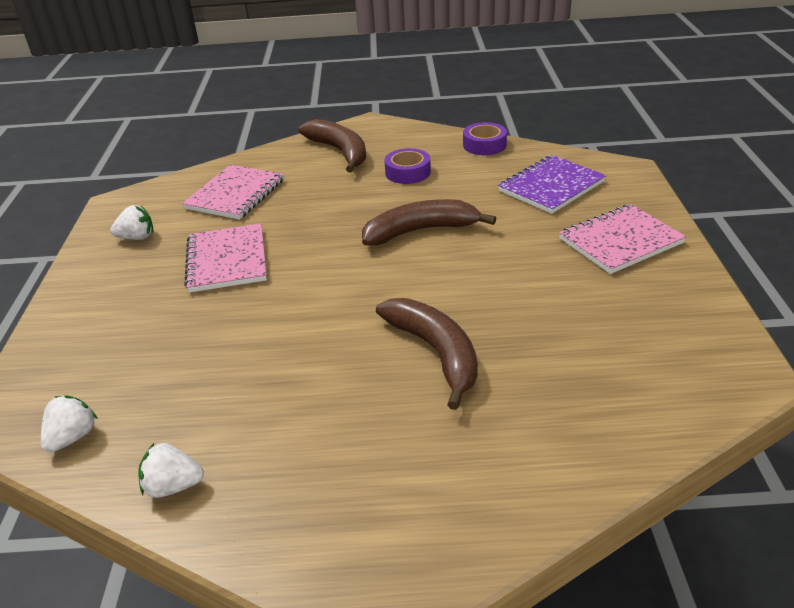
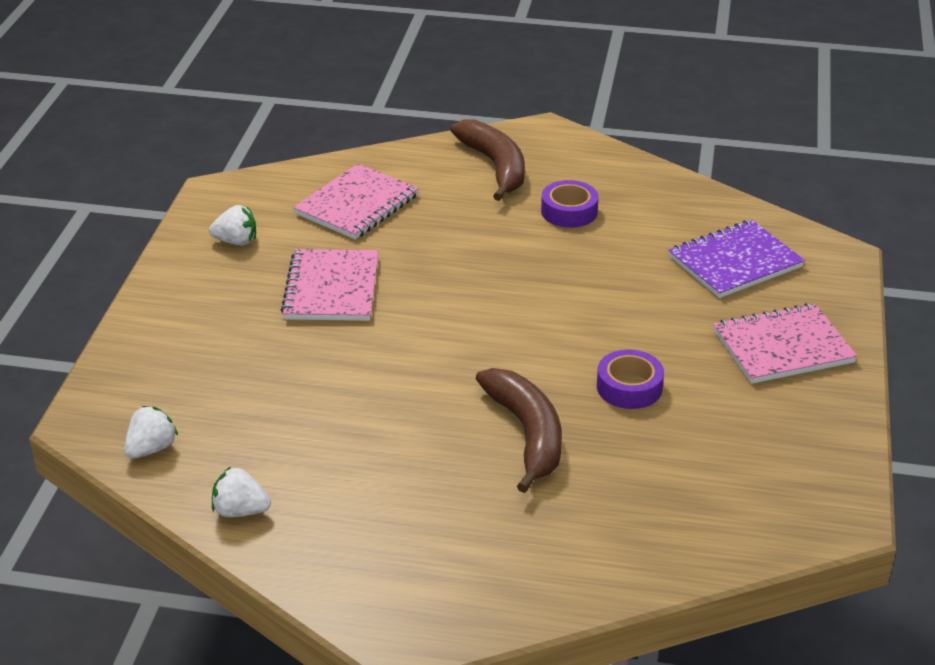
camera: 10 degrees right, 0 degrees up
(420, 231) = (558, 292): brown banana -> none
(484, 145) = (677, 189): purple tape -> purple tape (629, 387)

